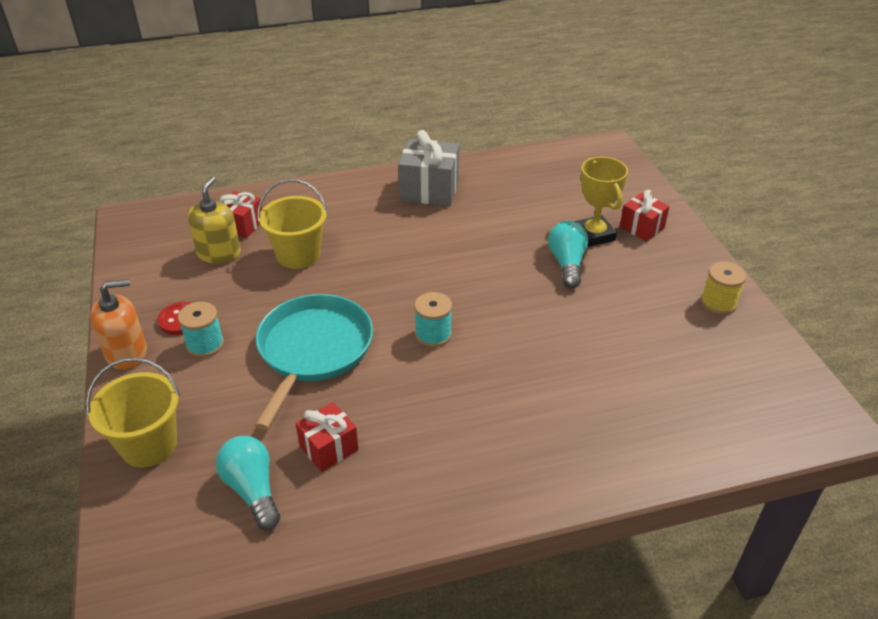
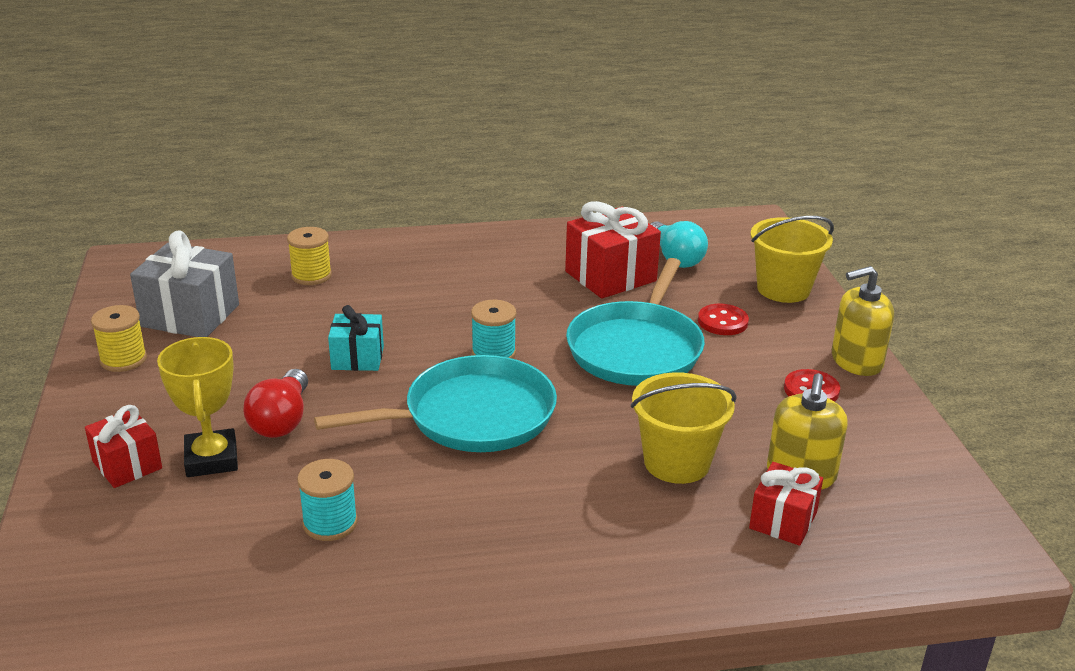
camera: 175 degrees left, 10 degrees down
(127, 353) = (856, 361): orange soap dispenser -> yellow soap dispenser
(205, 344) = (767, 362): turquoise spool -> turquoise spool (330, 523)
(228, 390) = (722, 322): none -> red button
(329, 448) = (610, 276): red gift -> red gift, size x1.64
(429, 190) = (451, 569): grey gift -> grey gift (190, 316)
(438, 277) = (472, 416): none -> turquoise pan
(540, 320) = (357, 358): none -> turquoise gift
(567, 263) = (282, 420): turquoise light bulb -> red light bulb
(634, 418) = (311, 275): none -> yellow spool

